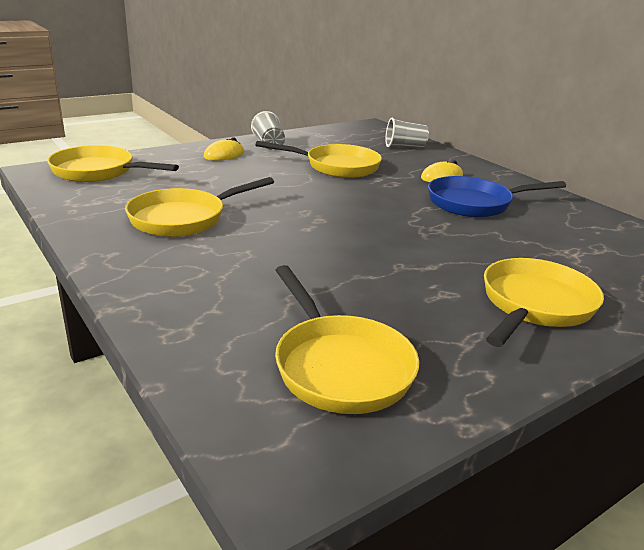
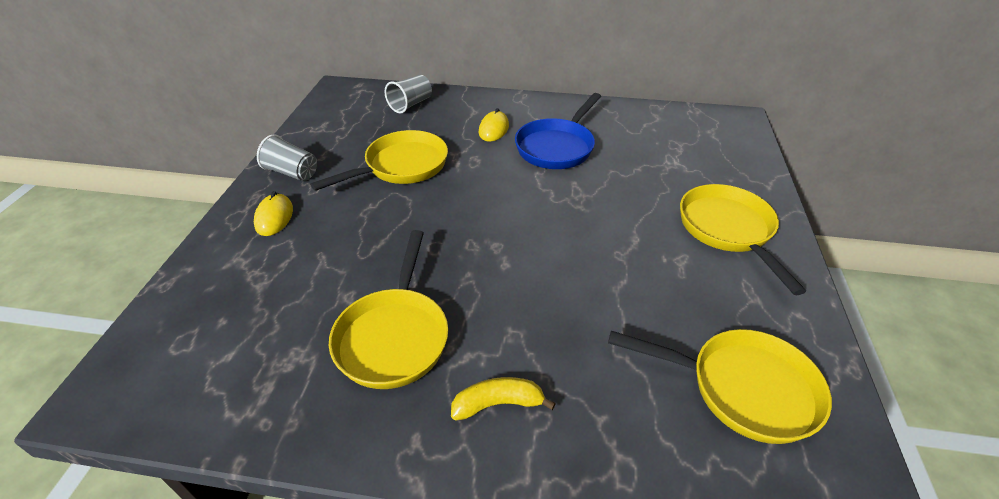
camera: 45 degrees left, 15 degrees up
(98, 172) = (179, 342): yellow pan -> none
(175, 268) = (498, 404): none -> yellow banana

